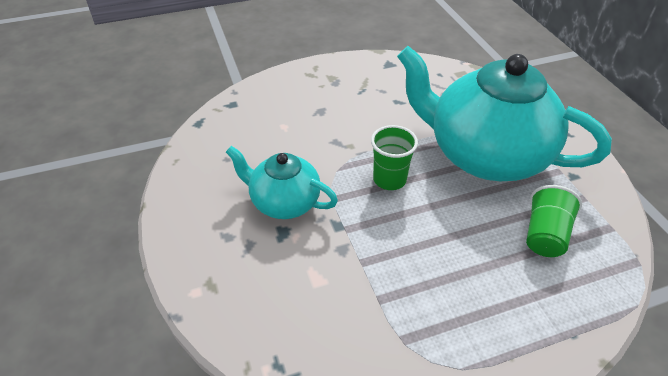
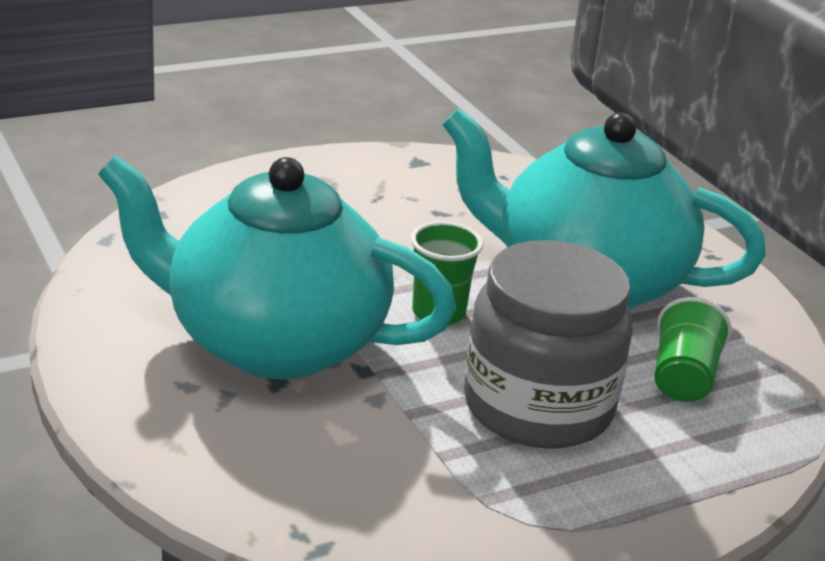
camera: 10 degrees left, 15 degrees down
(283, 202) = (272, 342): turquoise teapot -> turquoise teapot, size x1.91
(446, 258) = (538, 406): none -> grey jar

